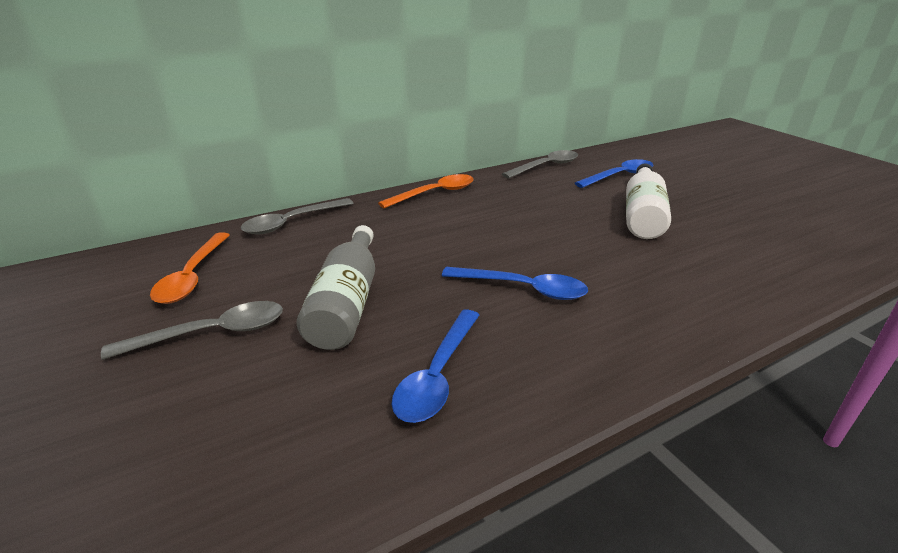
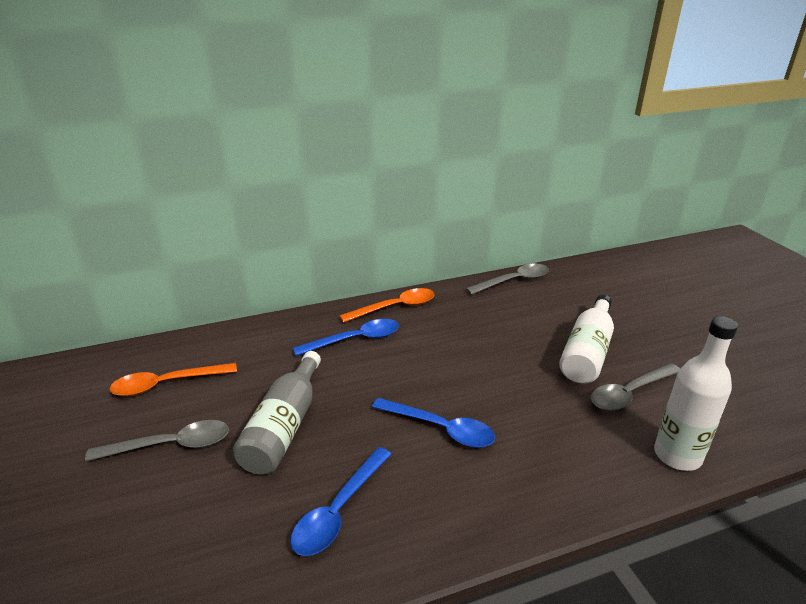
camera: 10 degrees right, 0 degrees up
(192, 276) = (166, 384): orange spoon -> orange spoon turned 60 degrees clockwise
(292, 222) = (259, 332): grey spoon -> grey spoon (629, 393)
(620, 176) = (584, 299): blue spoon -> blue spoon (355, 340)
(771, 288) = (677, 455): none -> white bottle

